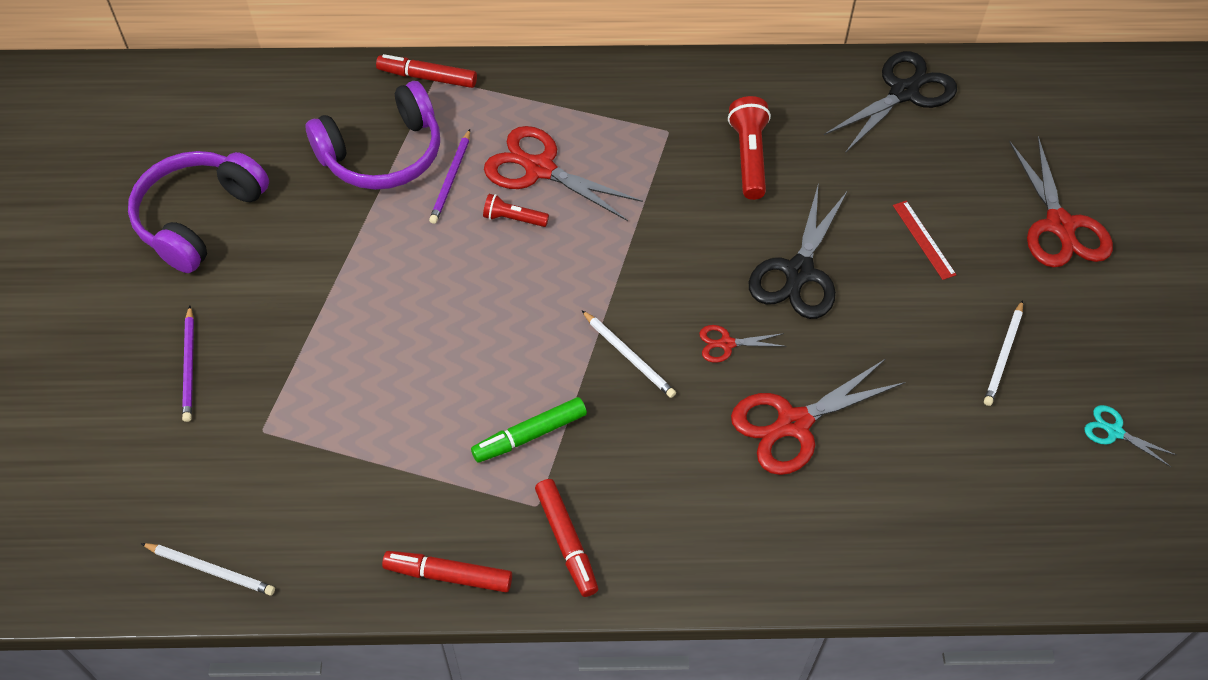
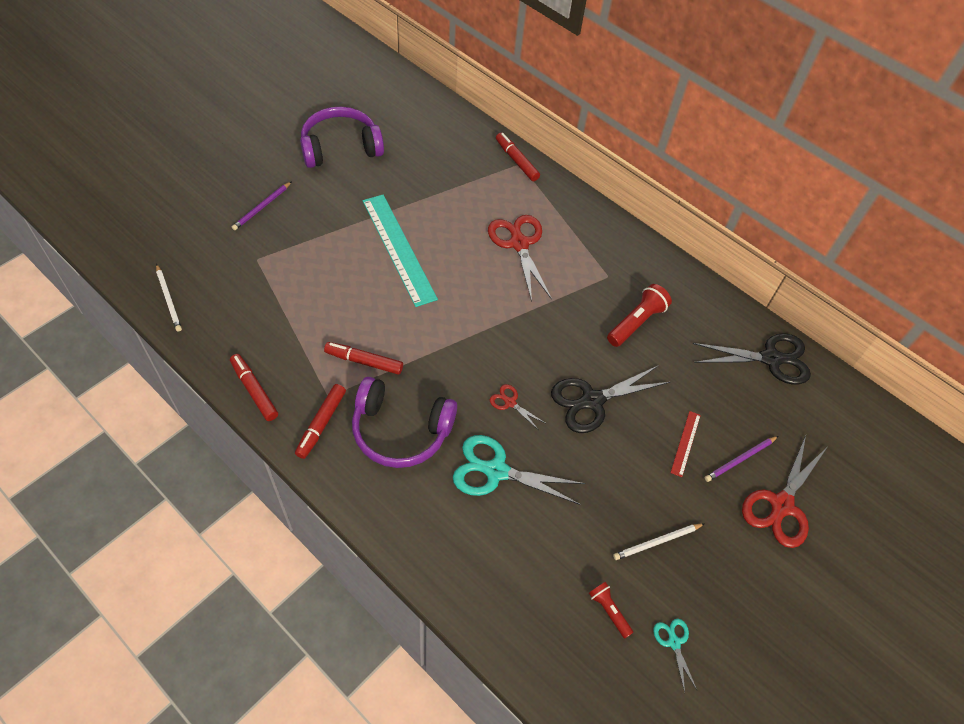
camera: 40 degrees right, 0 degrees up
(383, 154) = (453, 180): purple headphones -> purple headphones (400, 431)
(415, 280) = (398, 248): none -> turquoise ruler
(451, 178) = (471, 215): purple pencil -> purple pencil (740, 459)
(513, 219) = (478, 257): red flashlight -> red flashlight (609, 611)
(530, 435) = (364, 361): green marker -> red marker
(628, 356) = (454, 366): white pencil -> none
(794, 424) = (496, 471): red scissors -> turquoise scissors

